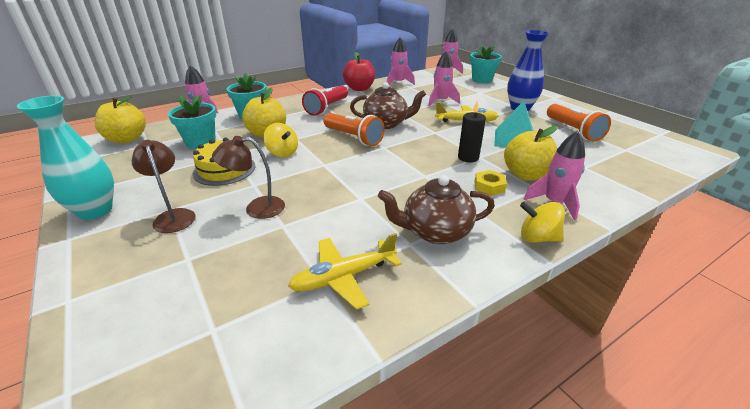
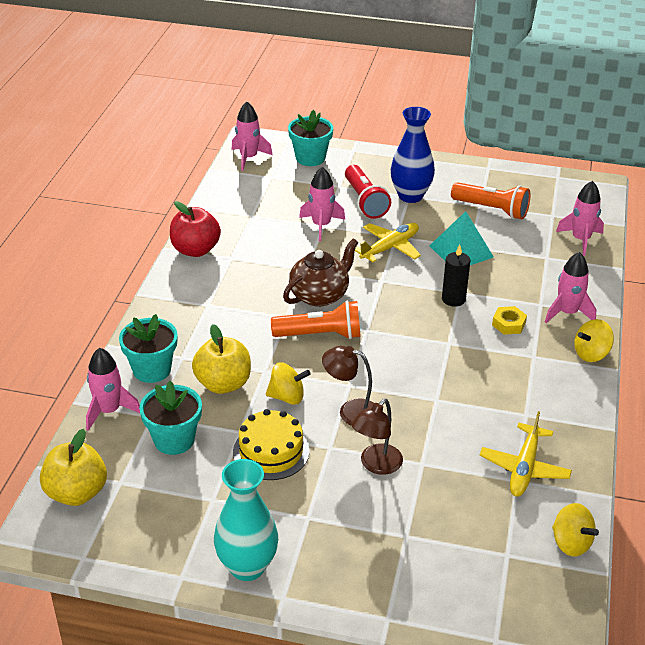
camera: 45 degrees left, 5 degrees up
(173, 216) = (324, 519): brown lamp -> brown lamp (350, 411)
(272, 368) = (571, 543): none -> yellow spinning top
(327, 108) = (217, 306): red flashlight -> red flashlight (365, 201)
(398, 83) = (225, 214): pink rocket -> pink rocket (580, 239)
(435, 232) = (528, 393): brown teapot -> none
(526, 175) = (518, 293): yellow apple -> none

